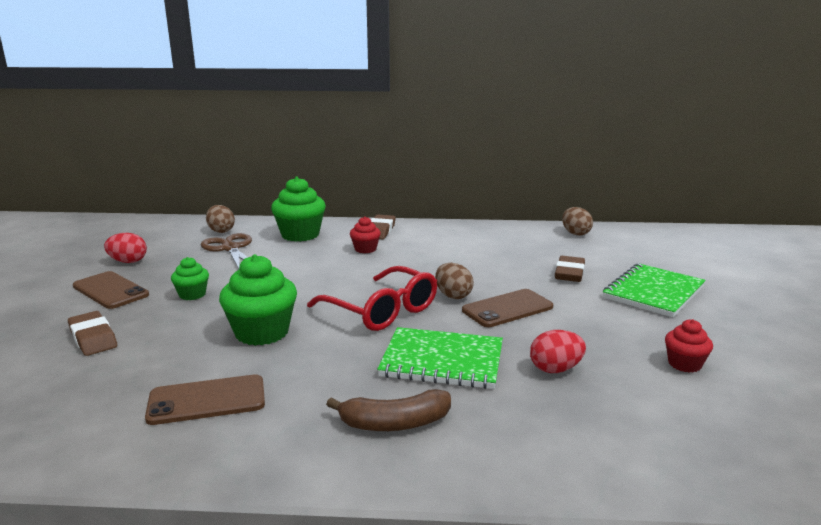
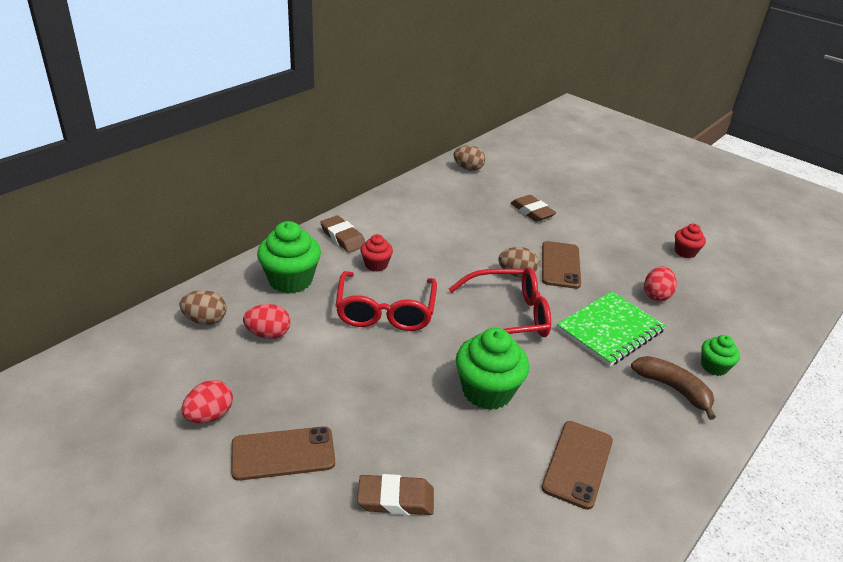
camera: 55 degrees left, 15 degrees up
(192, 294) = (361, 401): green cupcake -> green cupcake (714, 367)
(230, 248) = (268, 334): brown scissors -> red egg
(311, 269) = (385, 311): none -> red glasses
(395, 423) = (673, 389): brown banana -> brown banana turned 75 degrees counterclockwise
(653, 292) = (592, 203): green notebook -> none

